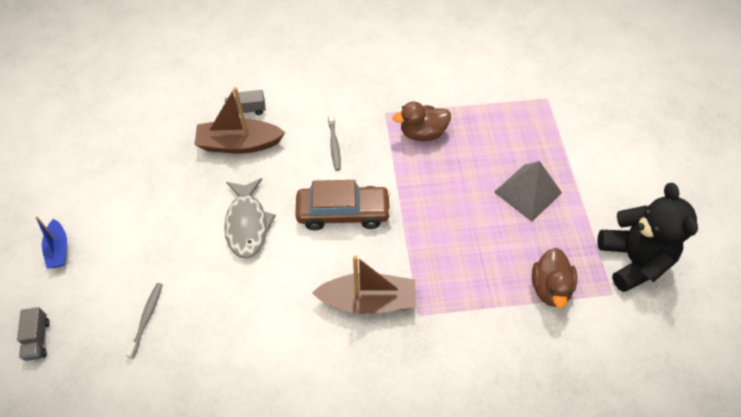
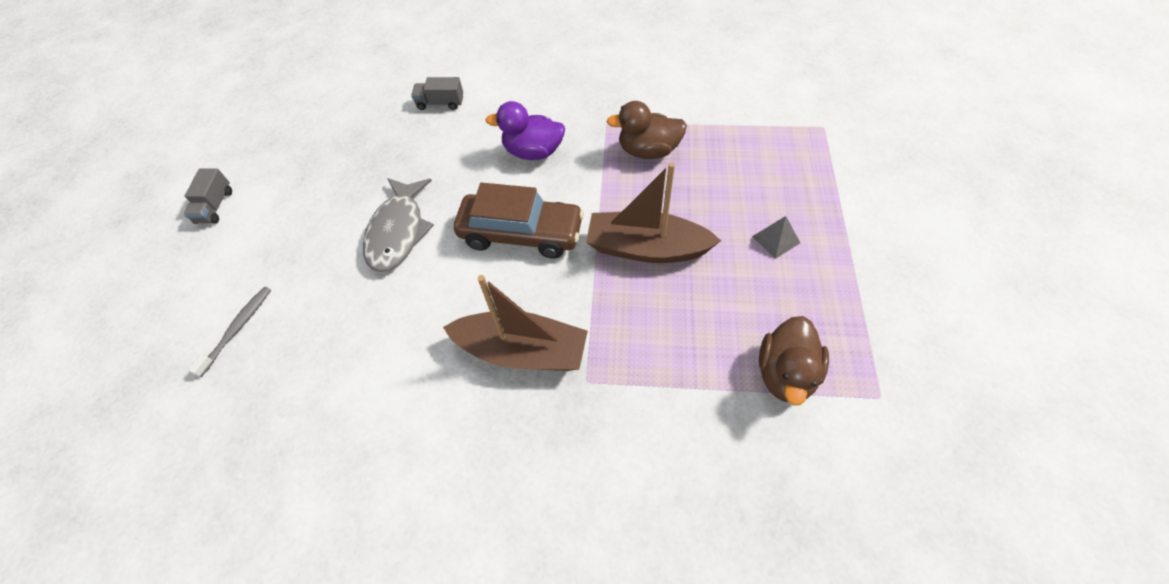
camera: 15 degrees right, 0 degrees up
(38, 339) = (104, 334): grey truck -> grey truck (215, 206)
(58, 249) = (172, 231): blue boat -> none
(239, 144) = (419, 139): brown boat -> brown boat (646, 248)
(334, 144) = (533, 152): grey toothbrush -> purple duck
(528, 192) = (776, 239): grey pyramid -> grey pyramid, size x0.50
(633, 260) = (920, 353): black teddy bear -> none

